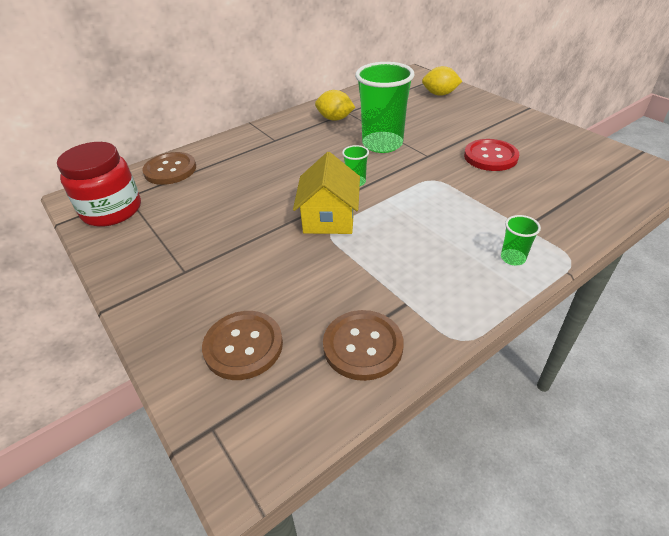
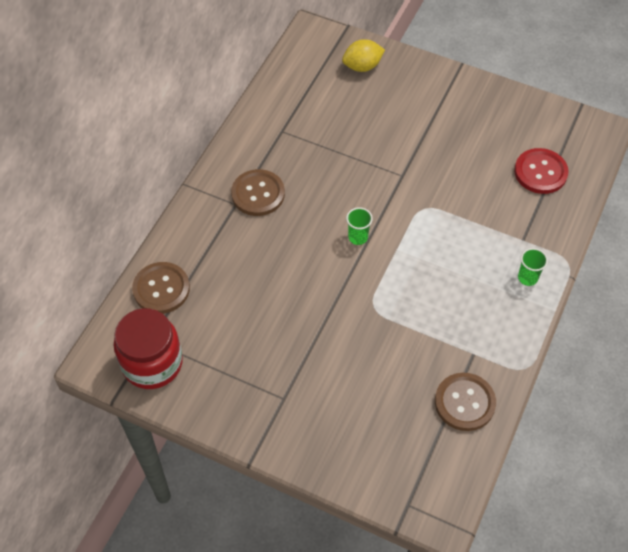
camera: 30 degrees left, 15 degrees up
(243, 346) = (383, 440): brown button -> brown button (258, 194)
(329, 218) = (363, 291): yellow house -> none
(335, 119) = (276, 147): yellow lemon -> none
(382, 144) = (350, 173): green cup -> none
(490, 157) = (459, 157): red button -> red button (540, 172)

